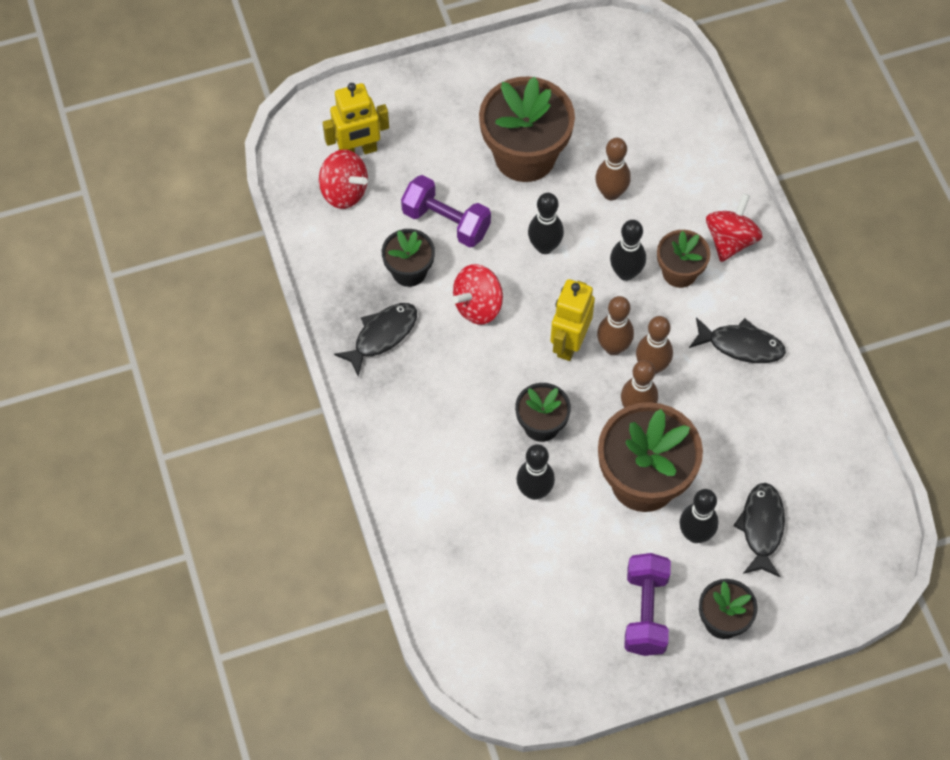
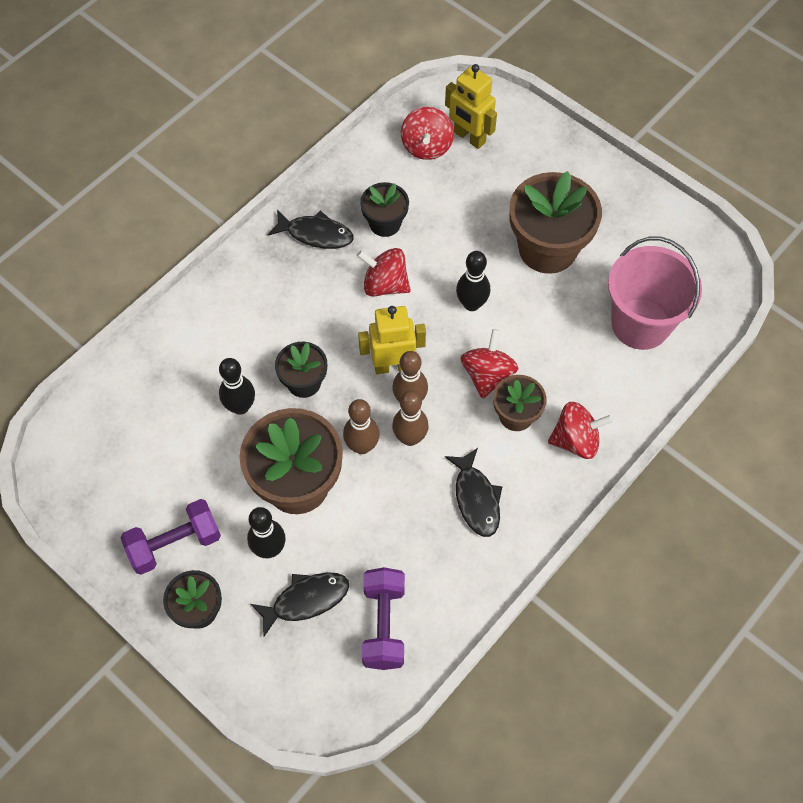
camera: 60 degrees right, 0 degrees up
(446, 222) = (446, 225): purple dumbbell -> purple dumbbell (384, 624)
(611, 193) = (557, 327): brown bowling pin -> none
(626, 273) = (487, 375): black bowling pin -> red spinning top
(647, 129) = (640, 324): none -> pink bucket

